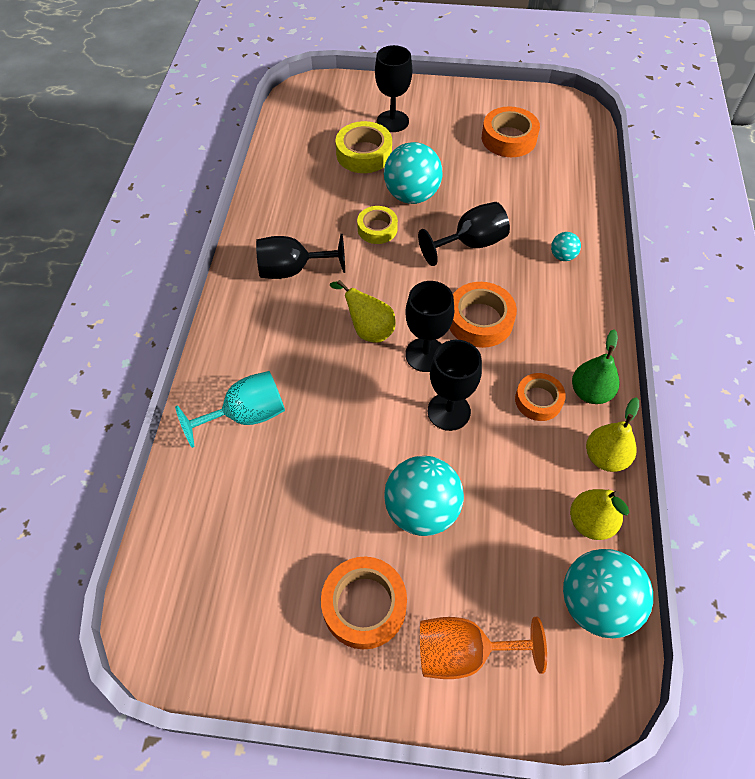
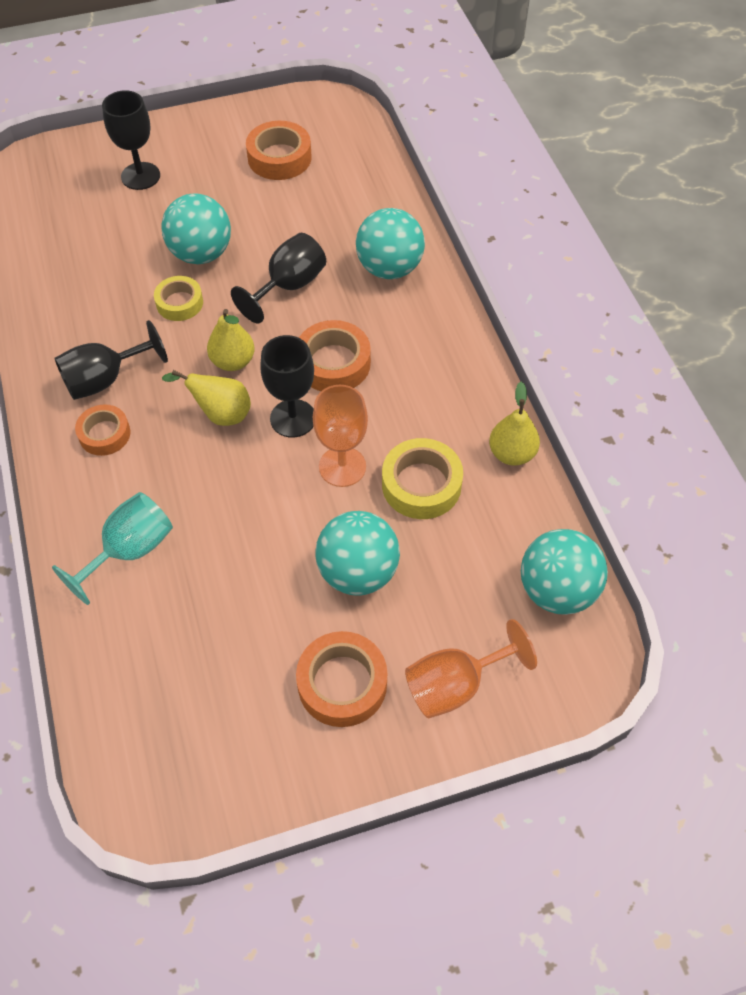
camera: 25 degrees left, 0 degrees up
(364, 154) = (125, 223): yellow tape -> yellow tape (421, 484)
(449, 411) = (342, 466): black goblet -> orange goblet
(538, 400) = (426, 422): orange tape -> orange tape (104, 434)
(562, 256) = (389, 268): turquoise ball -> turquoise ball, size x2.13
(590, 392) = (472, 397): green pear -> none
(590, 522) = (522, 519): yellow pear -> yellow pear (233, 361)

